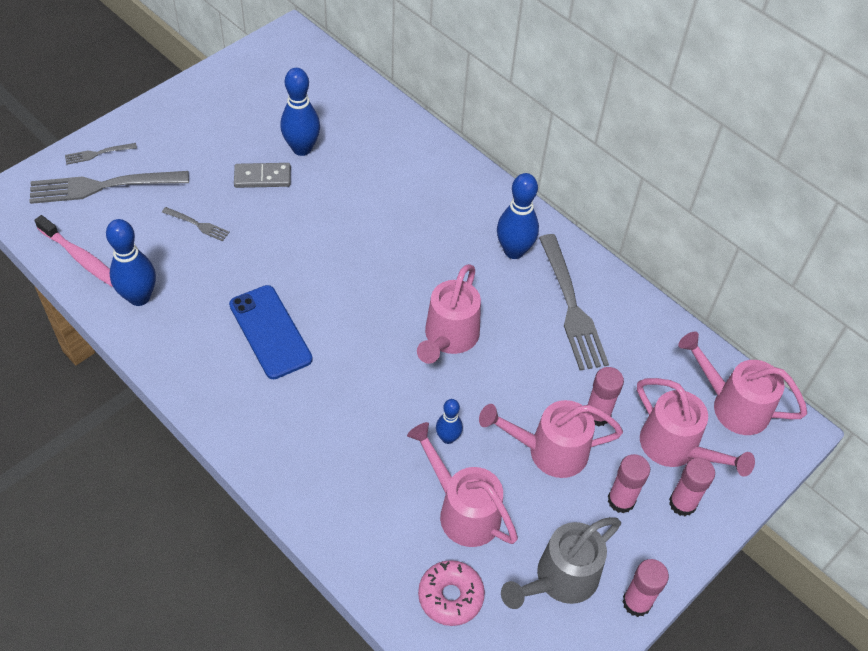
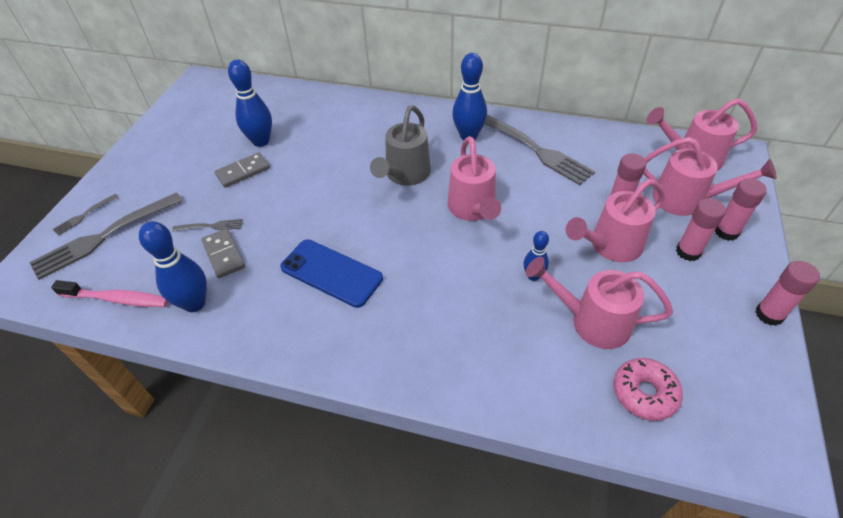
camera: 25 degrees left, 5 degrees down
(191, 261) = (223, 255): none -> grey domino
(559, 579) = (705, 330): grey watering can -> grey watering can (405, 175)

